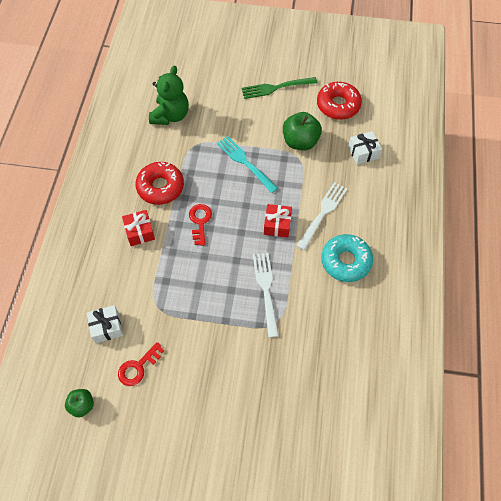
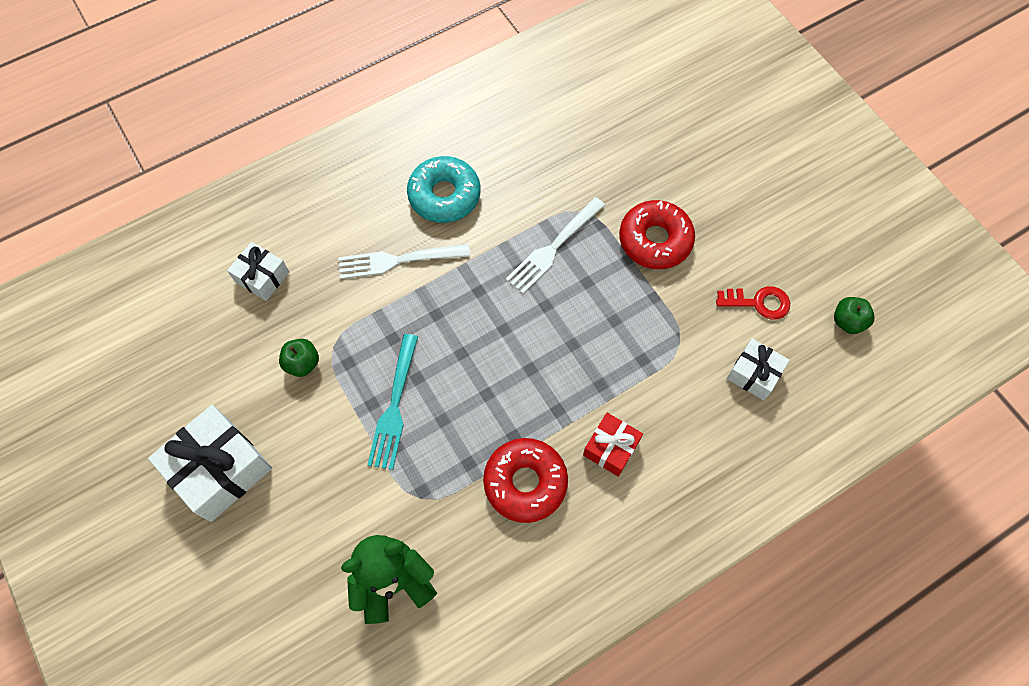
camera: 130 degrees left, 5 degrees up
(200, 221) = (531, 388): red key -> none
(276, 87) = (220, 469): green fork -> white gift
(277, 225) = (458, 297): red gift -> none
(300, 142) = (302, 363): green apple -> green apple, size x0.58
(338, 105) = (196, 361): red donut -> red donut (655, 240)

